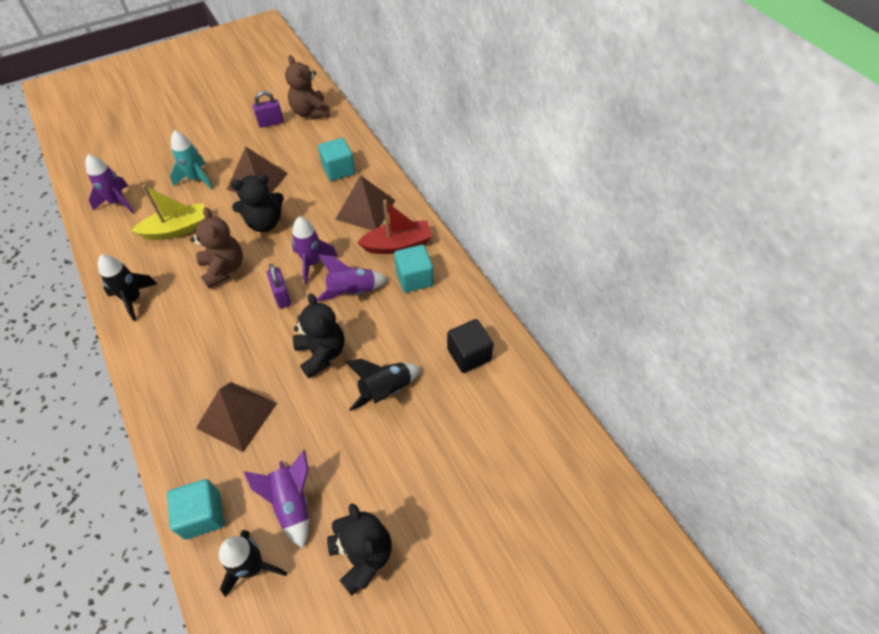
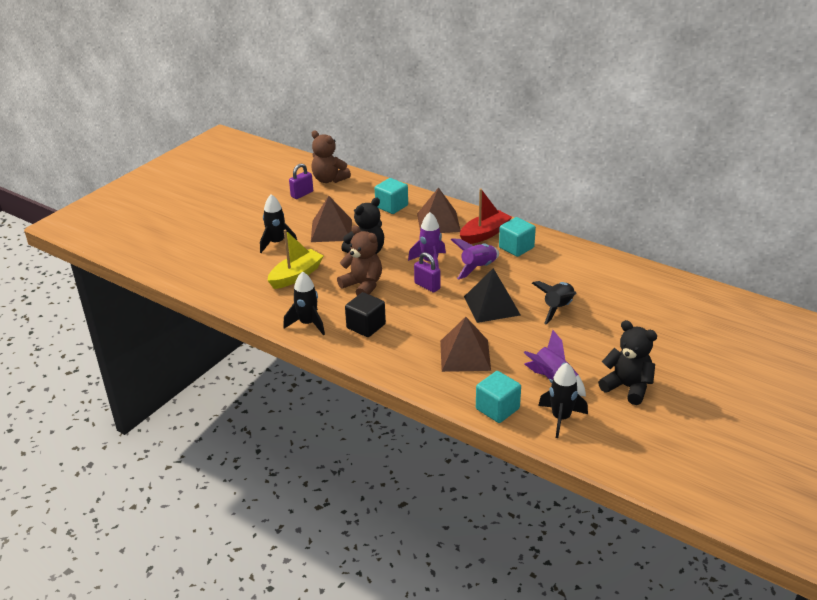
camera: 25 degrees left, 20 degrees down
(118, 202) = (223, 275): purple rocket -> none
(196, 179) = (277, 243): turquoise rocket -> black rocket
(321, 353) = (491, 305): black teddy bear -> black pyramid
(469, 355) = (596, 273): black cube -> black cube (366, 326)

